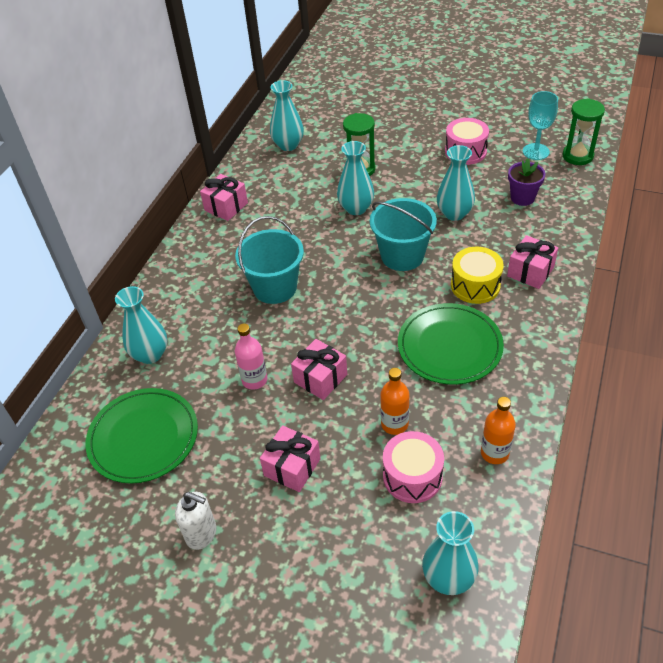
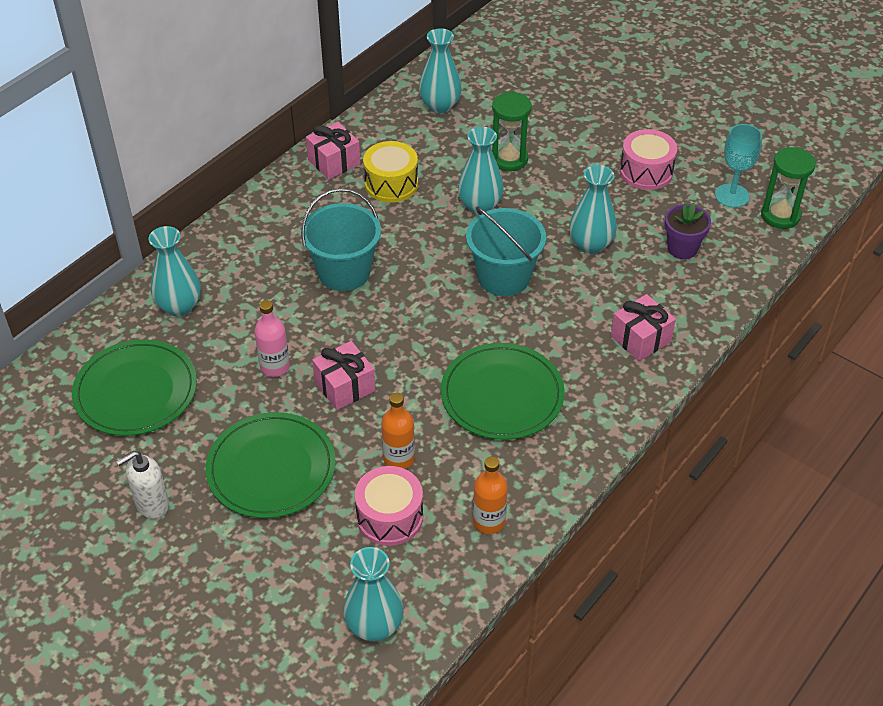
camera: 15 degrees right, 0 degrees up
(201, 534) = (152, 504): white soap dispenser -> white soap dispenser turned 105 degrees clockwise
(292, 467) = (271, 468): pink gift -> green plate
(475, 285) = (568, 336): yellow drum -> yellow drum (391, 184)

